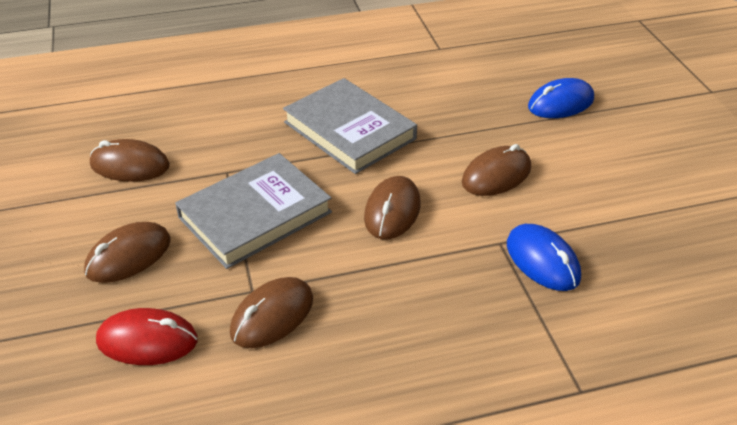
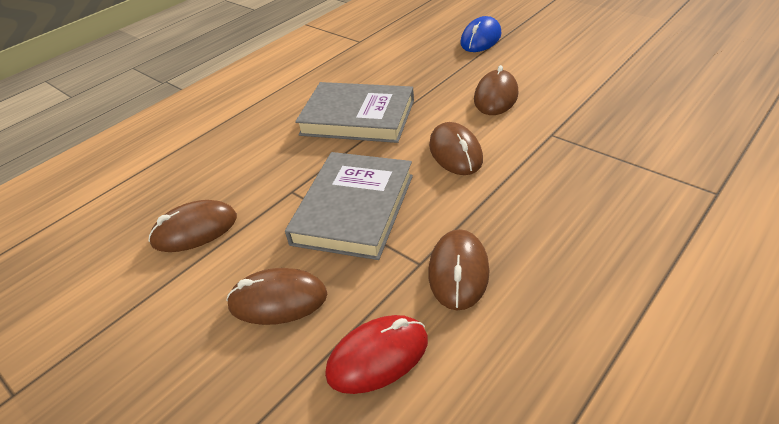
camera: 30 degrees left, 0 degrees up
(128, 256) = (278, 300): brown mouse -> brown mouse turned 75 degrees clockwise
(542, 261) = (591, 131): blue mouse -> none

